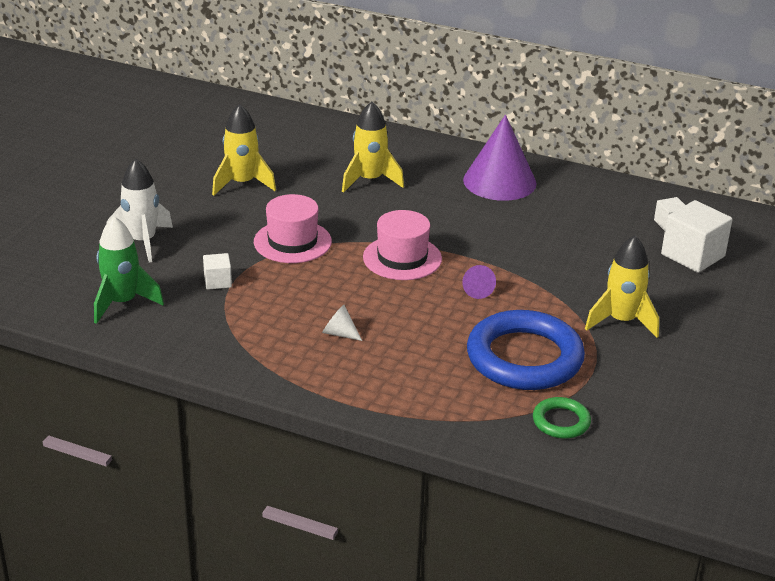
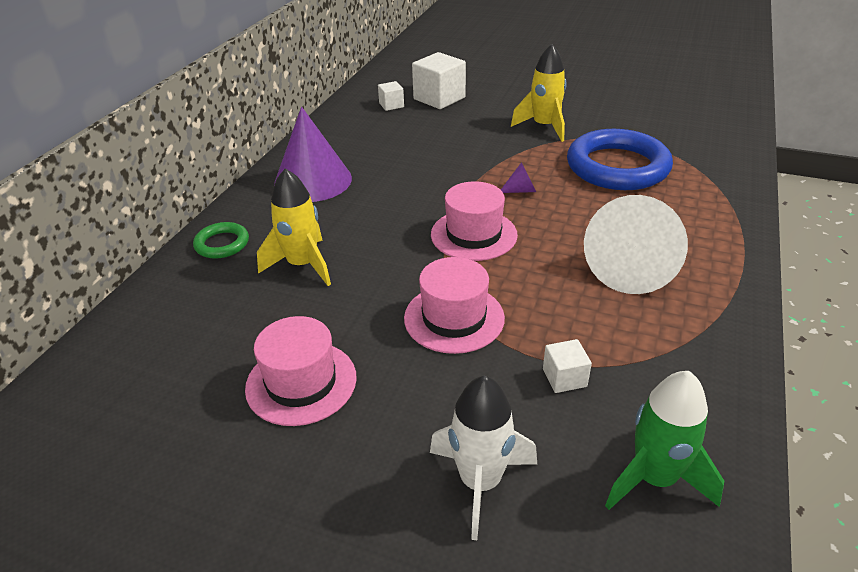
camera: 90 degrees left, 5 degrees up
(242, 184) = (301, 382): yellow rocket -> pink hat
(339, 333) = (631, 268): white cone -> white cone, size x2.44
(561, 421) = (694, 152): green ring -> green ring (222, 244)

